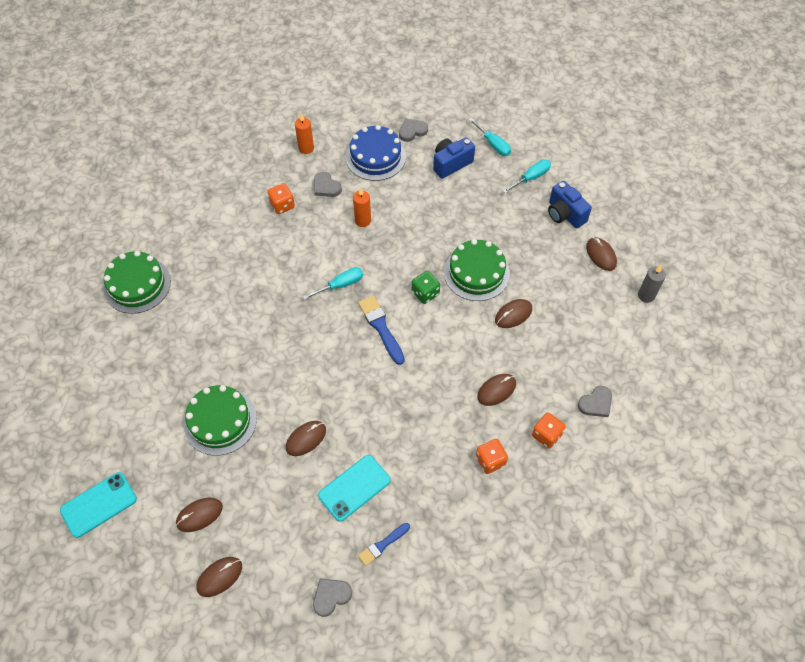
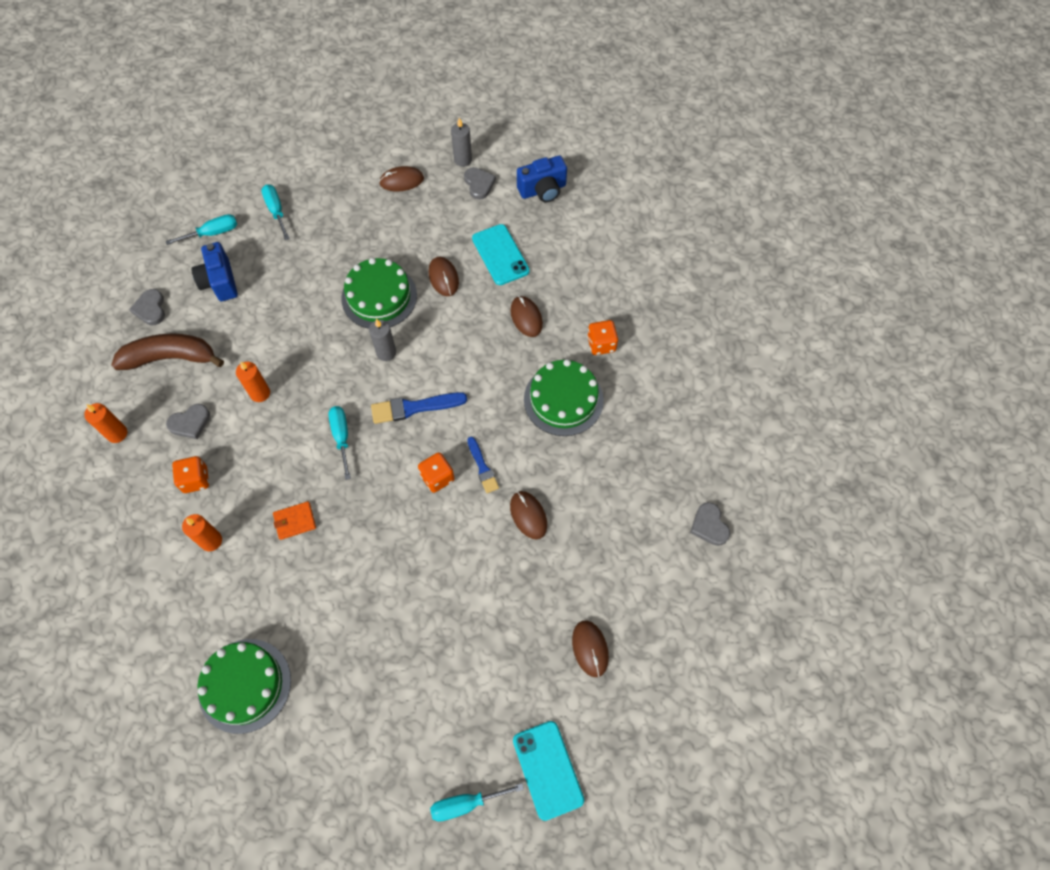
camera: 75 degrees left, 5 degrees up
(69, 451) = (466, 803): none -> turquoise screwdriver
(219, 577) = (666, 637): brown mouse -> none
(220, 421) = (478, 607): green cake -> green cake (563, 399)
(238, 230) = (211, 541): none -> orange candle
(264, 276) = (295, 521): none -> orange wallet
(354, 488) = (598, 478): turquoise phone -> turquoise phone (500, 255)
(375, 157) = (170, 357): blue cake -> brown banana
(382, 545) = (666, 464): blue brush -> blue brush (482, 467)
(425, 293) = (386, 353): green dice -> grey candle
(546, 435) = (587, 289): orange dice -> orange dice (437, 477)
(564, 214) = (338, 196): blue camera -> blue camera (543, 190)
(596, 403) = (566, 238): grey heart -> grey heart (479, 184)

